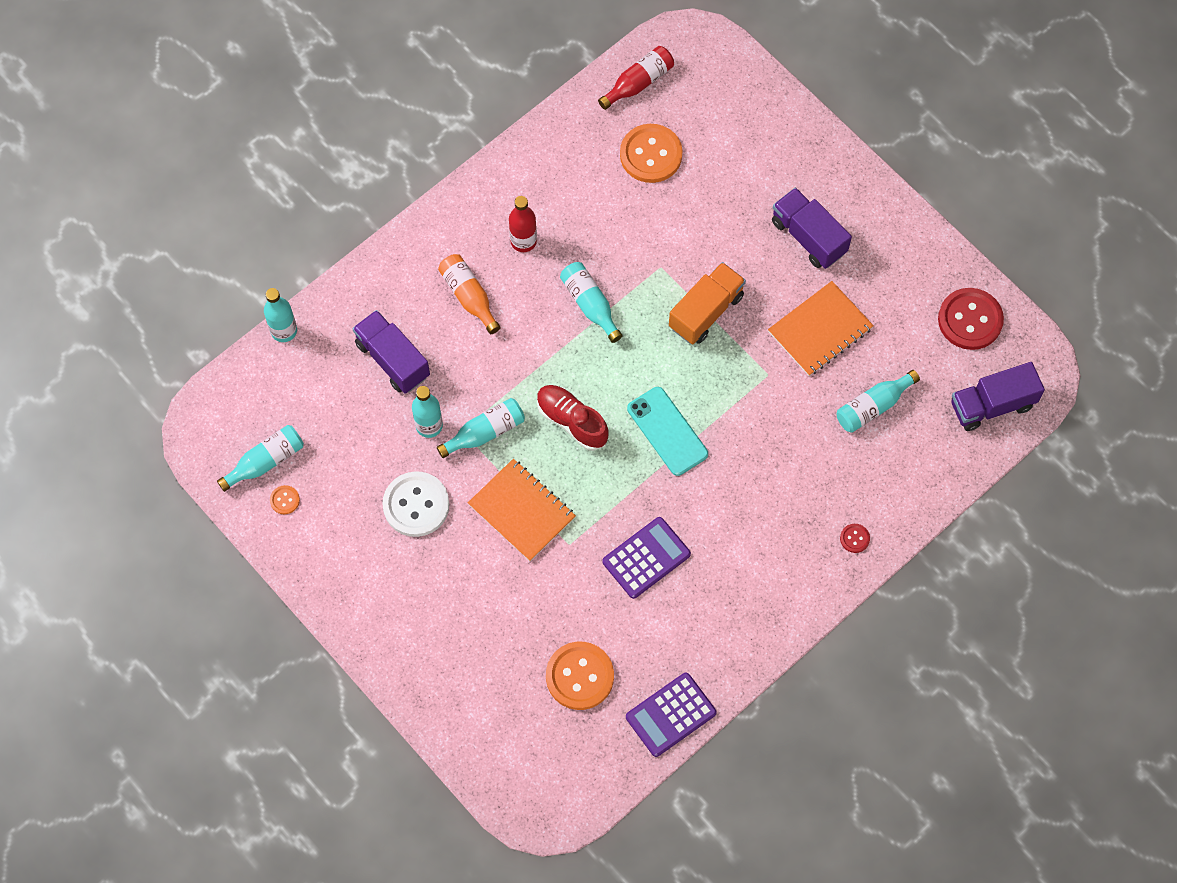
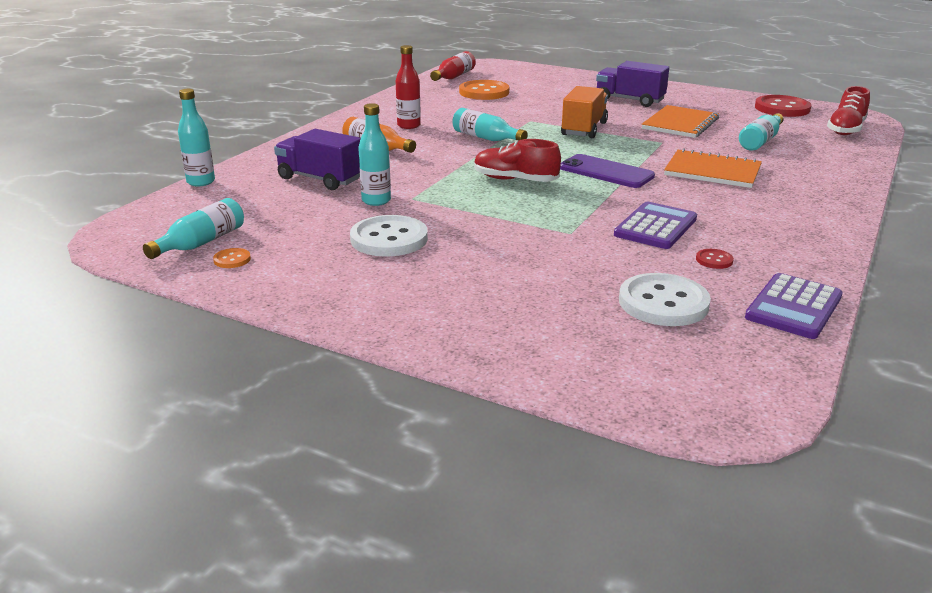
camera: 20 degrees left, 40 degrees down
(485, 432) = (436, 196): turquoise bottle -> none
(521, 511) = (505, 225): orange notebook -> orange notebook (712, 171)
(579, 676) = (663, 303): orange button -> white button
(667, 431) = (606, 172): turquoise phone -> purple phone
(854, 538) = (829, 189): red button -> red button (714, 260)
(992, 405) = (846, 129): purple truck -> red shoe

